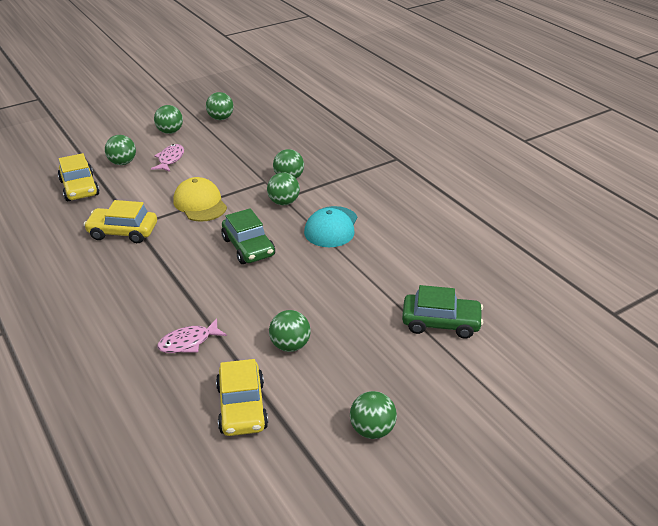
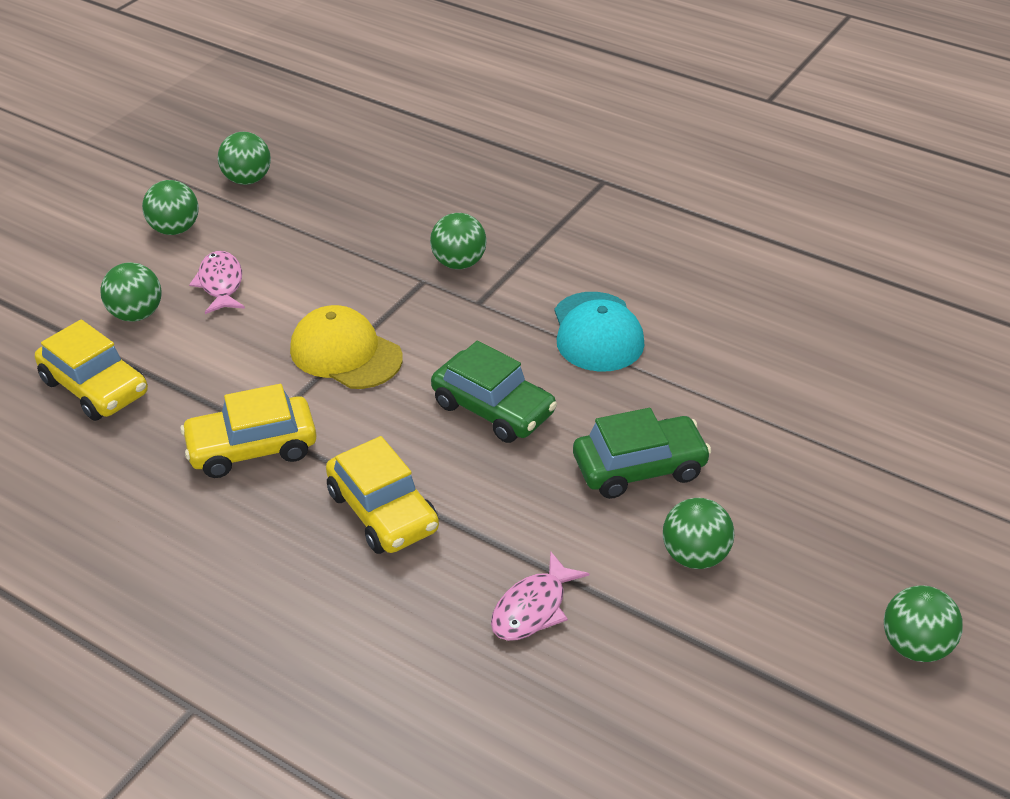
camera: 25 degrees left, 5 degrees up
(242, 407) = (705, 685): yellow car -> yellow car (383, 511)
(284, 202) = (486, 310): green ball -> none
(441, 323) = (878, 442): green car -> green car (639, 467)

